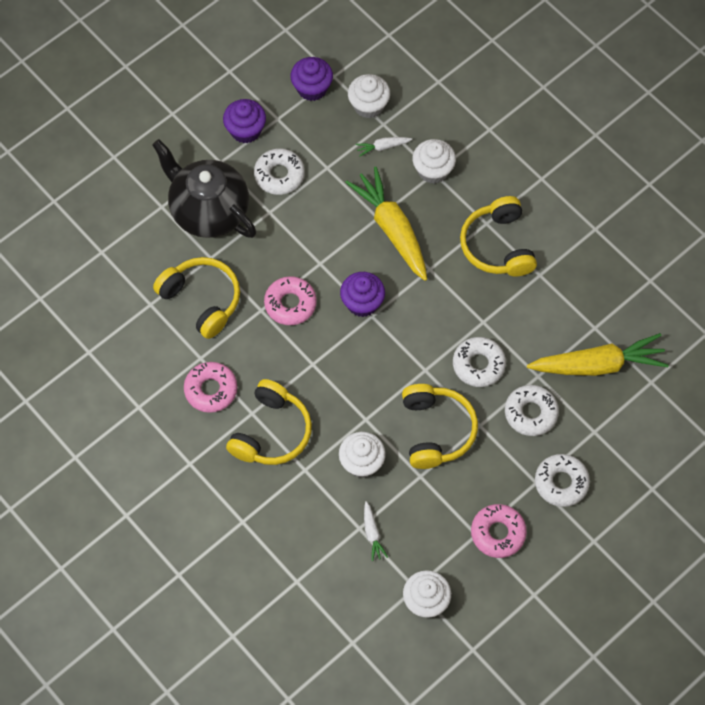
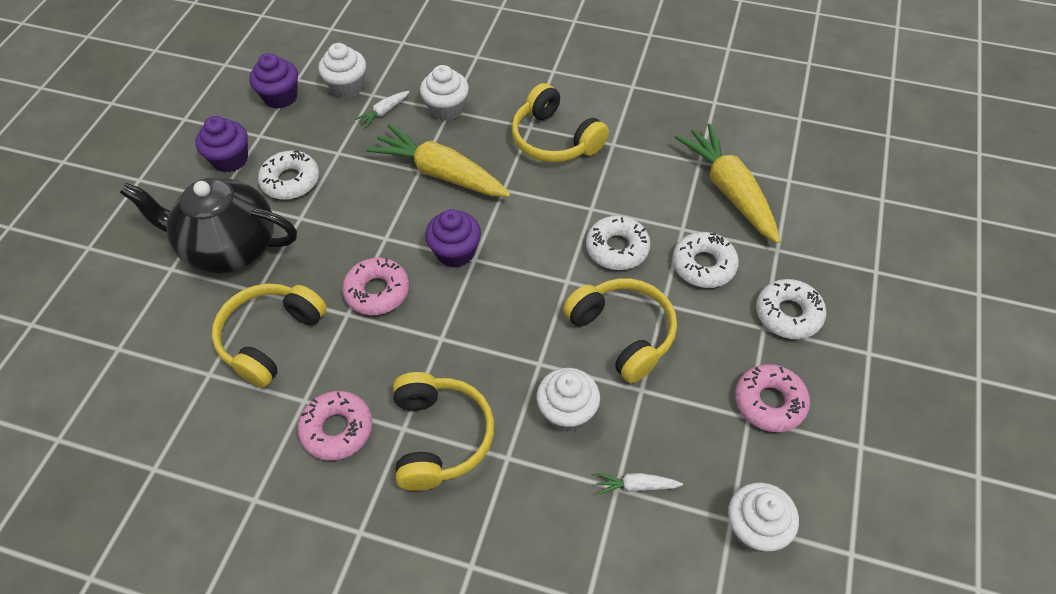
camera: 30 degrees left, 10 degrees down
(202, 300) = (271, 338): yellow headphones -> yellow headphones turned 75 degrees counterclockwise
(372, 534) = (636, 486): white carrot -> white carrot turned 135 degrees clockwise
(598, 365) = (729, 190): yellow carrot -> yellow carrot turned 75 degrees counterclockwise

